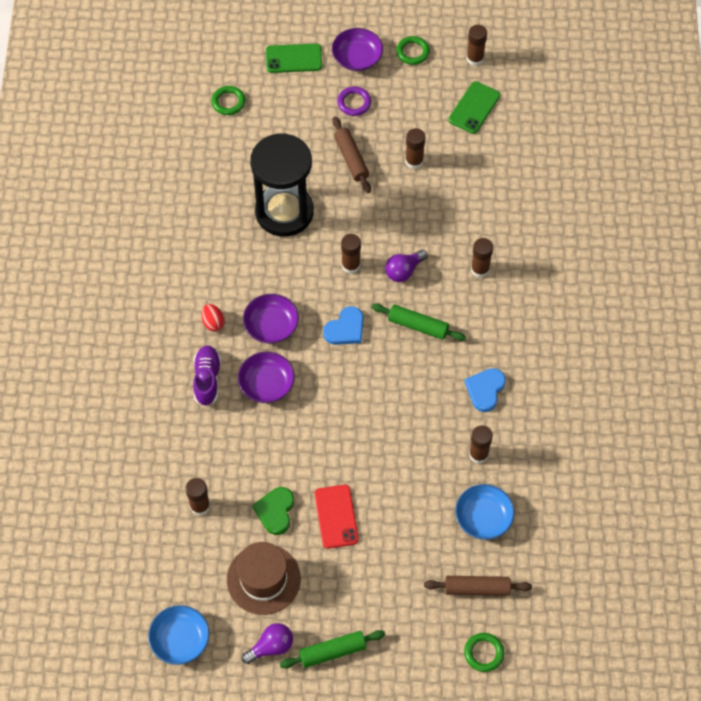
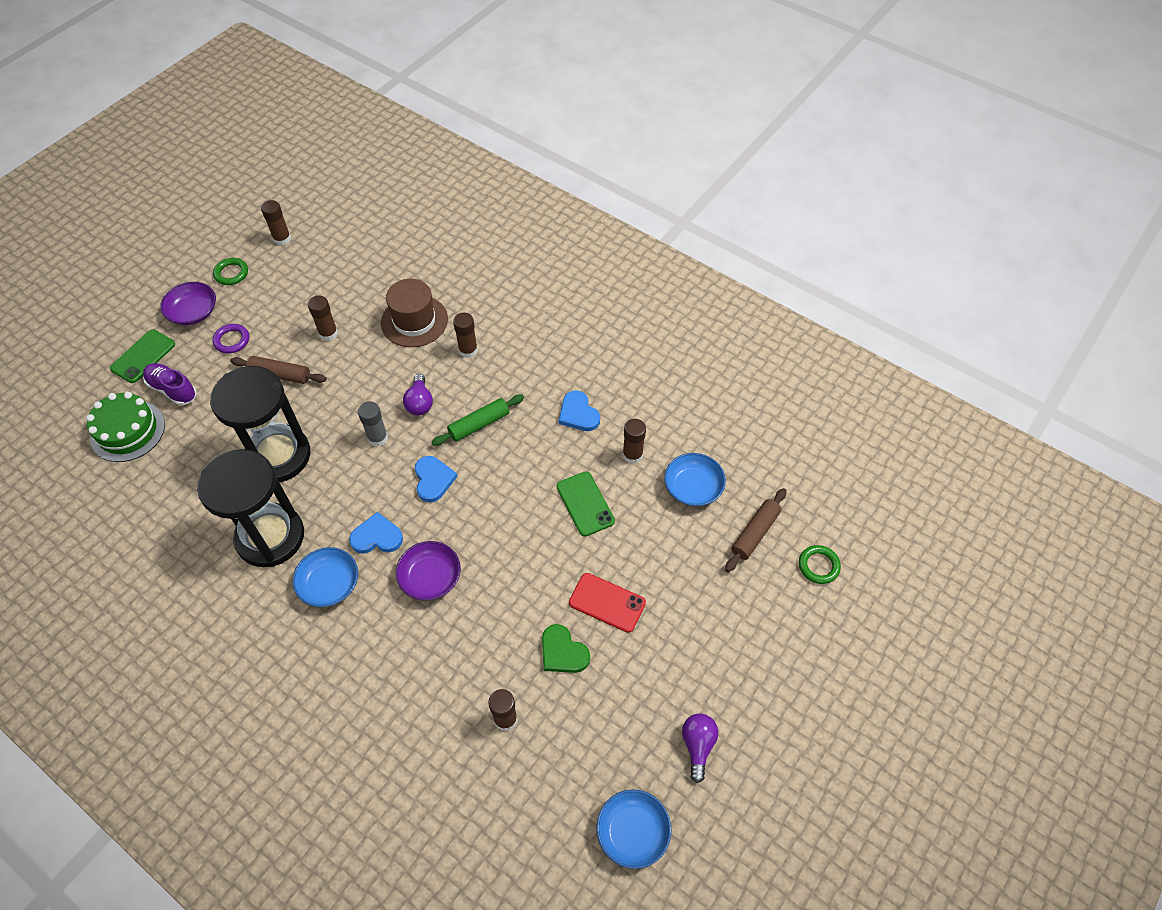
camera: 55 degrees left, 5 degrees down
(207, 379) = (381, 627): purple shoe -> purple shoe (173, 389)
(213, 323) = (329, 584): red egg -> blue bowl
(219, 258) = (270, 537): none -> black hourglass
(228, 102) = (128, 431): green ring -> green cake
(263, 579) = (623, 707): brown hat -> brown hat (414, 321)
(271, 325) = (377, 537): purple bowl -> blue heart
(332, 652) = (738, 692): green rolling pin -> none
(351, 265) = (377, 438): brown glue stick -> grey glue stick
(474, 108) = (324, 266): green phone -> green phone (585, 504)

